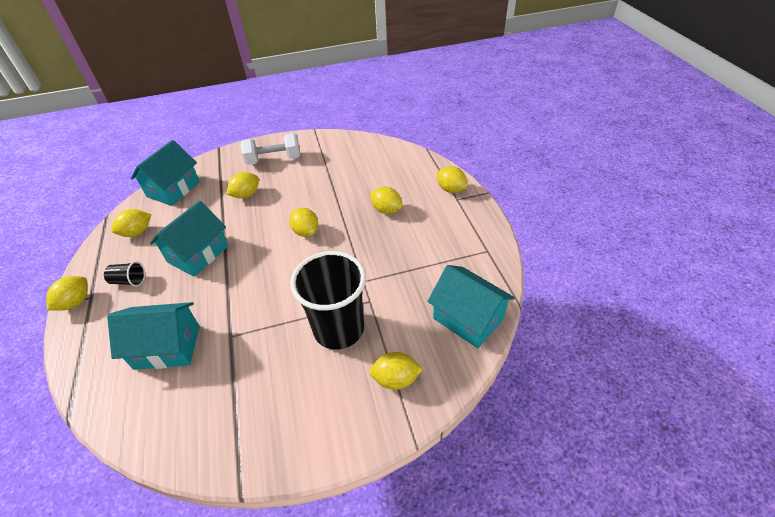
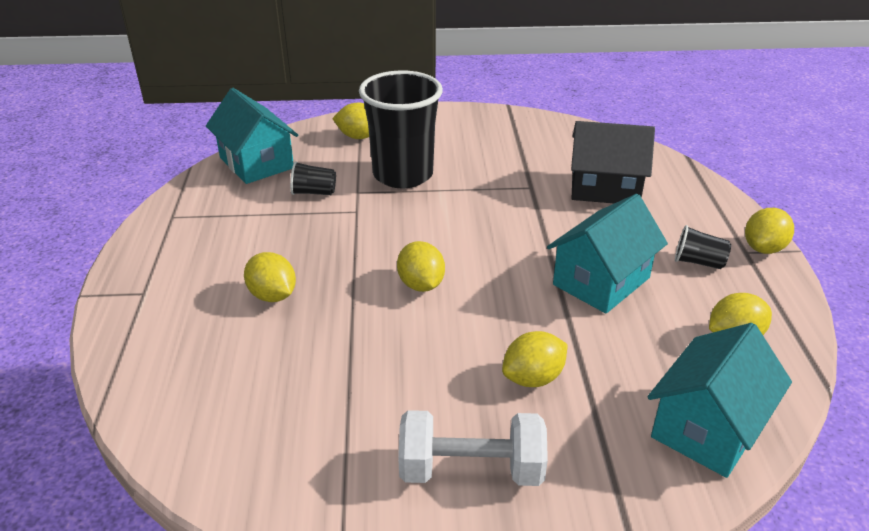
camera: 170 degrees left, 10 degrees down
(167, 347) = (605, 188): turquoise house -> black house
(402, 293) = (314, 192): none -> black cup
(451, 189) = (136, 311): yellow lemon -> none

